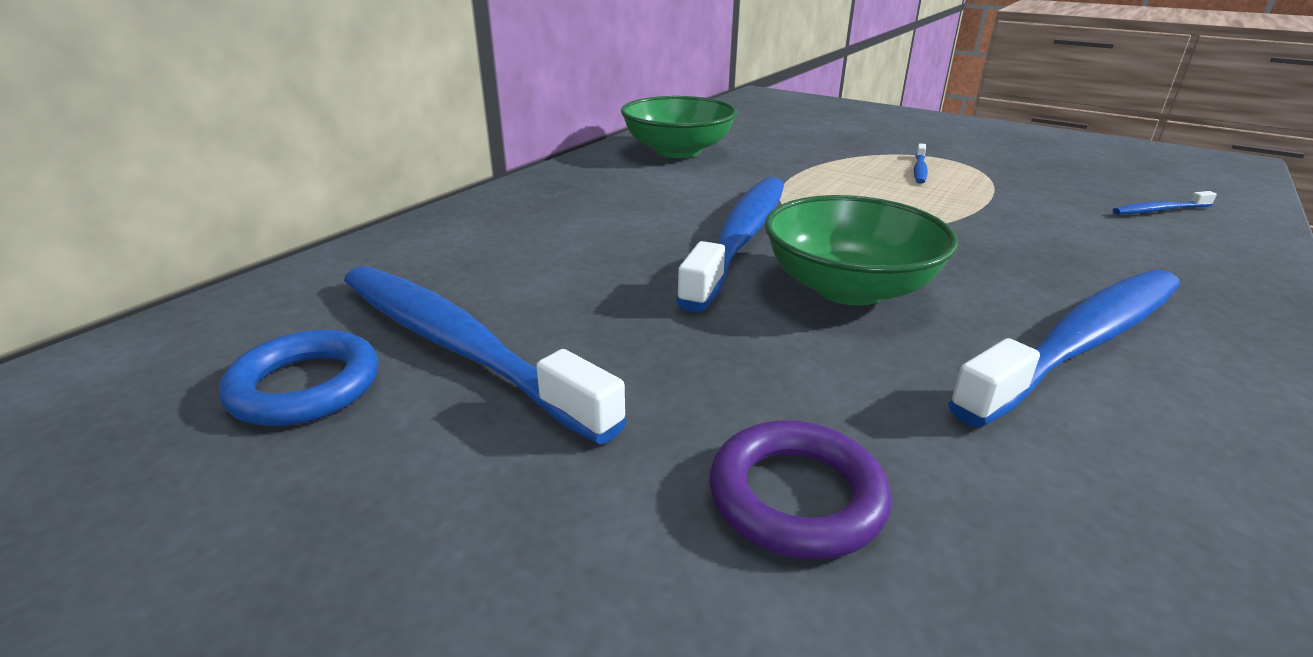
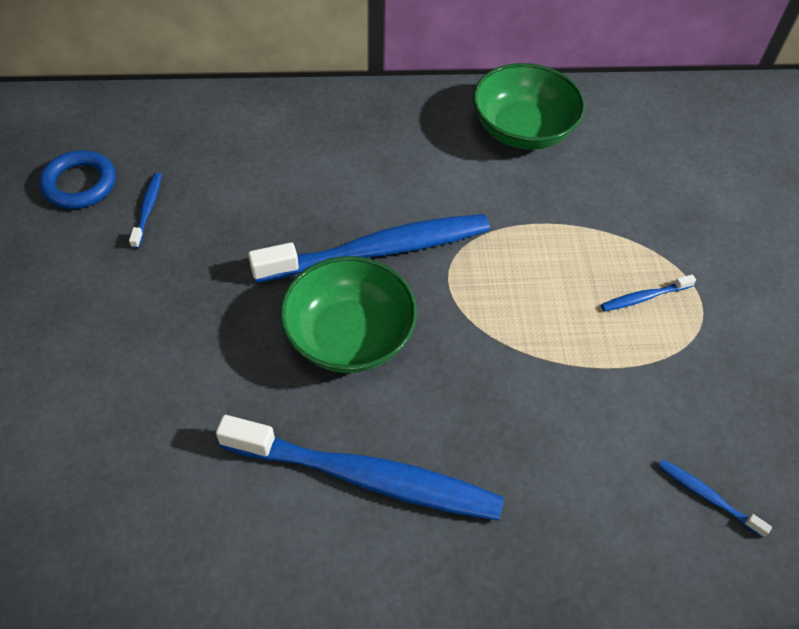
camera: 50 degrees right, 25 degrees up
(459, 346) = (147, 209): blue toothbrush -> blue toothbrush, size x0.41
(796, 497) = (120, 394): purple ring -> none

